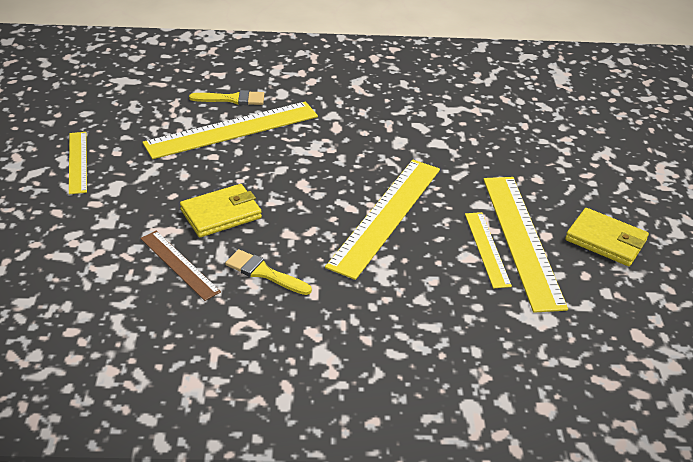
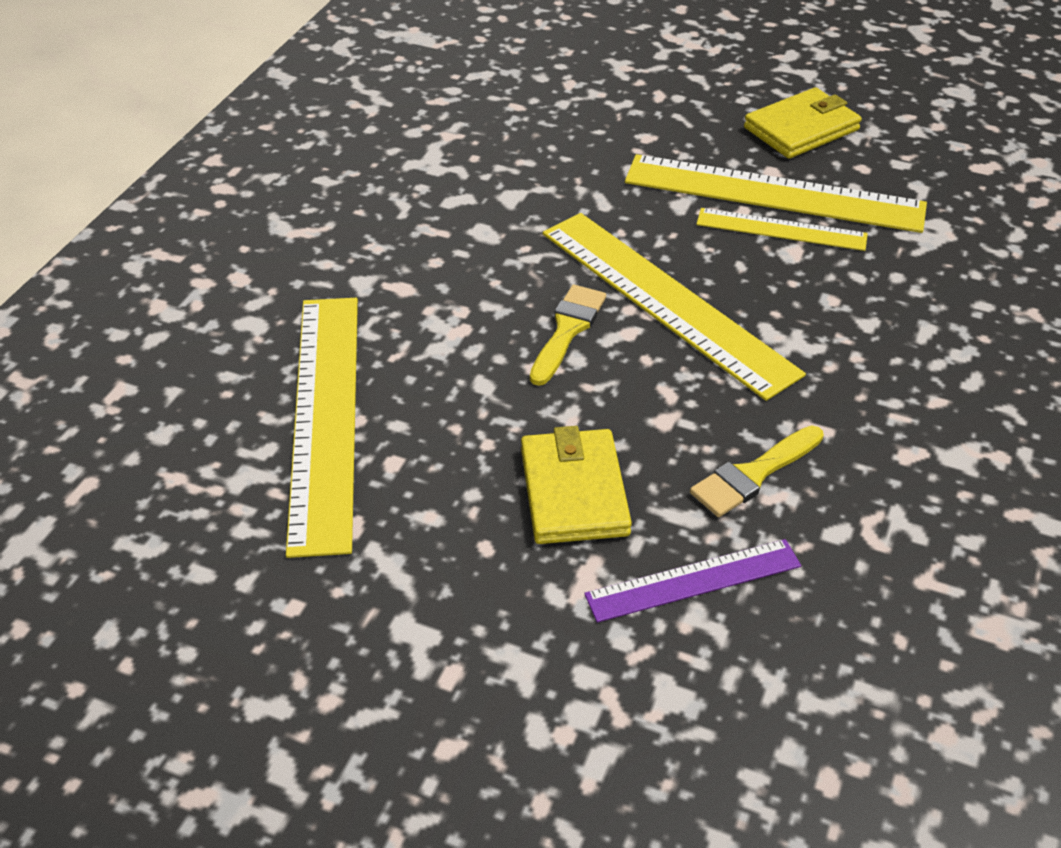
camera: 65 degrees left, 5 degrees up
(78, 162) = (289, 680): yellow ruler -> none
(179, 264) = (693, 580): brown ruler -> purple ruler
(232, 99) = (223, 392): yellow brush -> yellow brush (567, 330)

